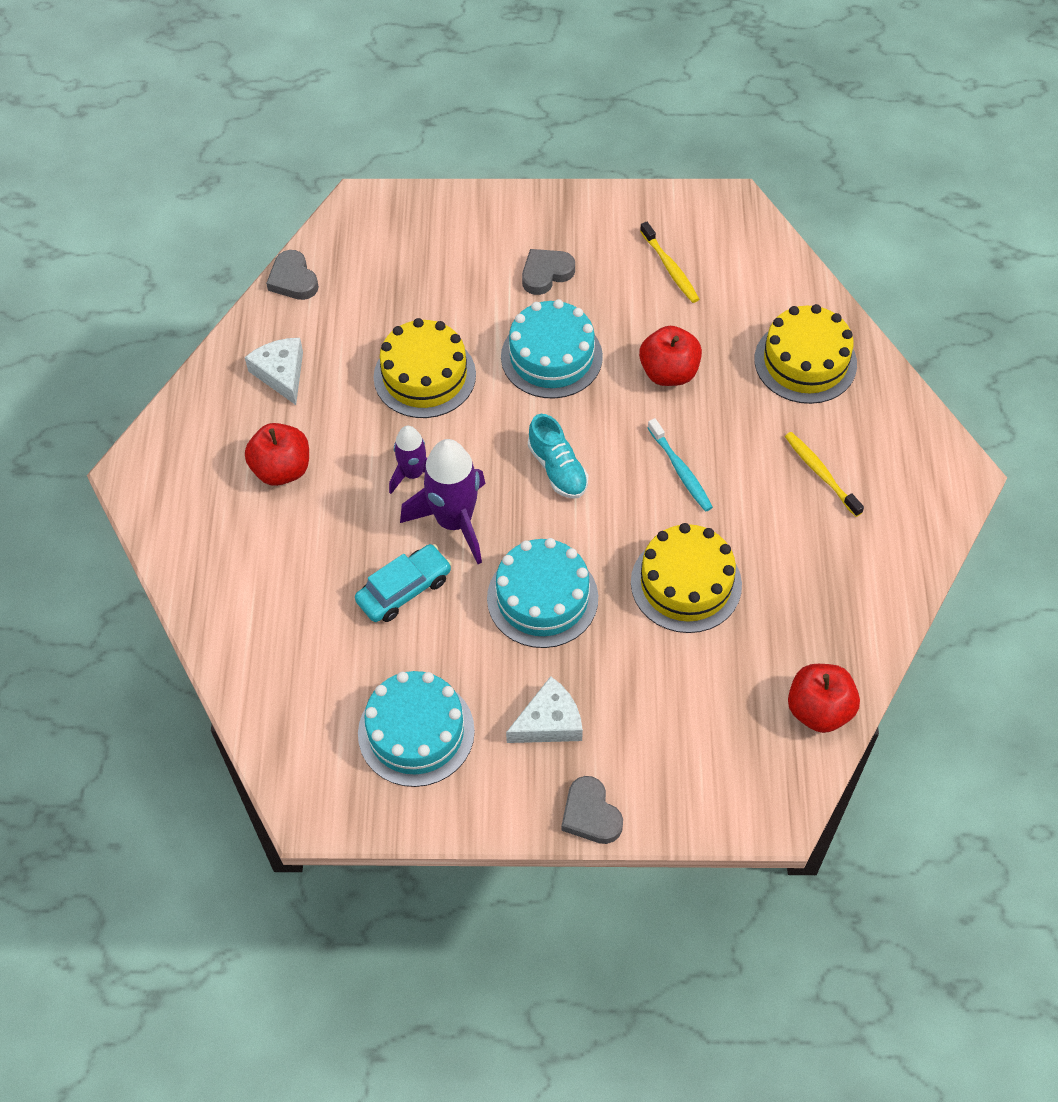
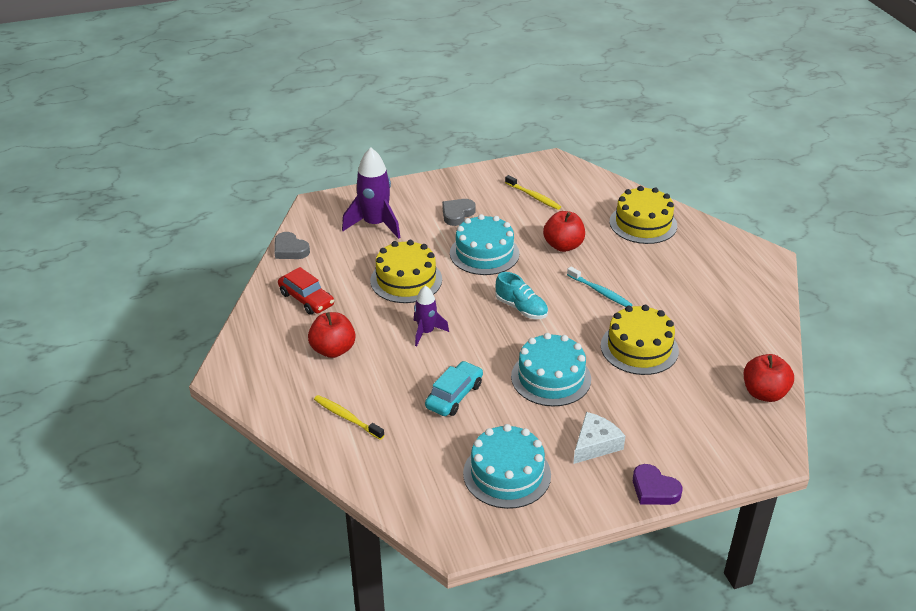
camera: 20 degrees left, 20 degrees down
(281, 373) = (306, 299): white cheese -> red car
(454, 522) = (468, 351): purple rocket -> purple rocket (375, 224)
(590, 814) = (654, 489): grey heart -> purple heart
(821, 473) = (687, 274): yellow toothbrush -> yellow toothbrush (347, 417)

